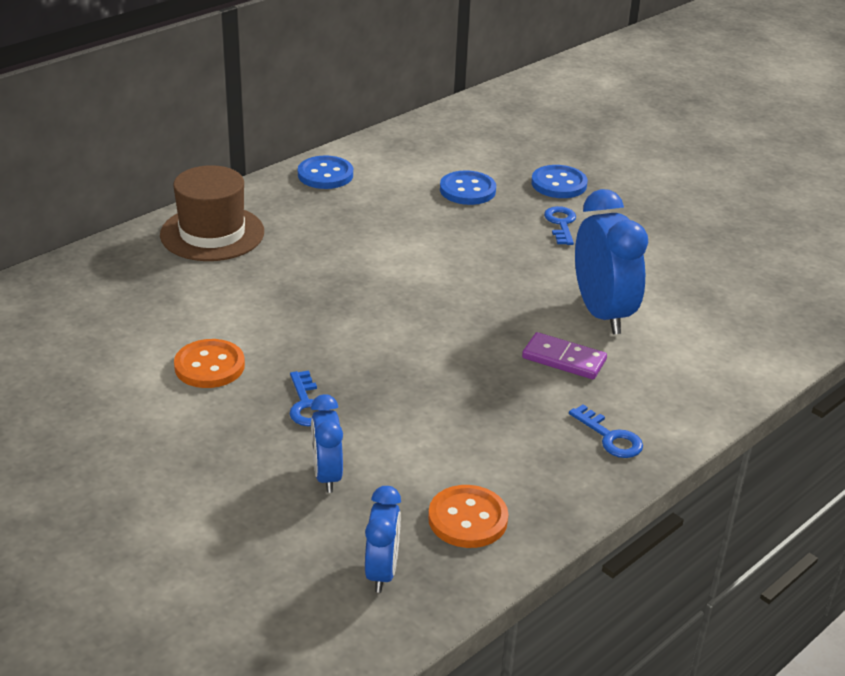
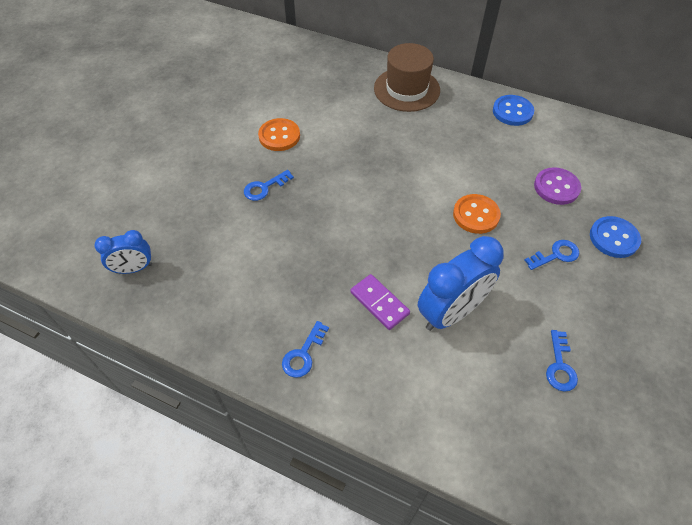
camera: 70 degrees right, 20 degrees up
(327, 475) = (206, 217): blue clock -> none
(467, 190) = (556, 187): blue button -> purple button
(467, 519) = (191, 296): orange button -> orange button (476, 215)
(564, 359) = (379, 303): purple domino -> purple domino turned 45 degrees counterclockwise
(697, 270) = (560, 366): none -> blue key

